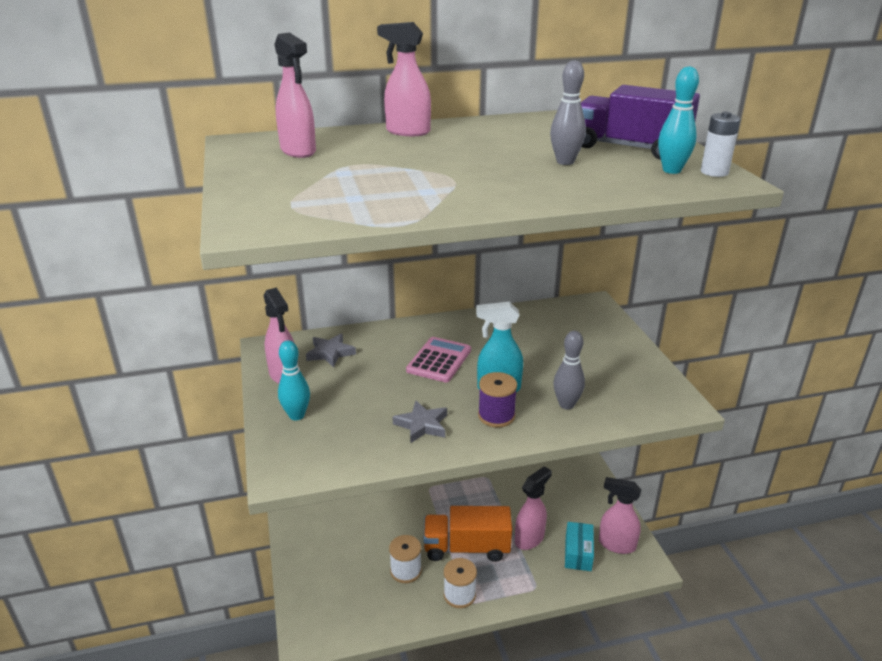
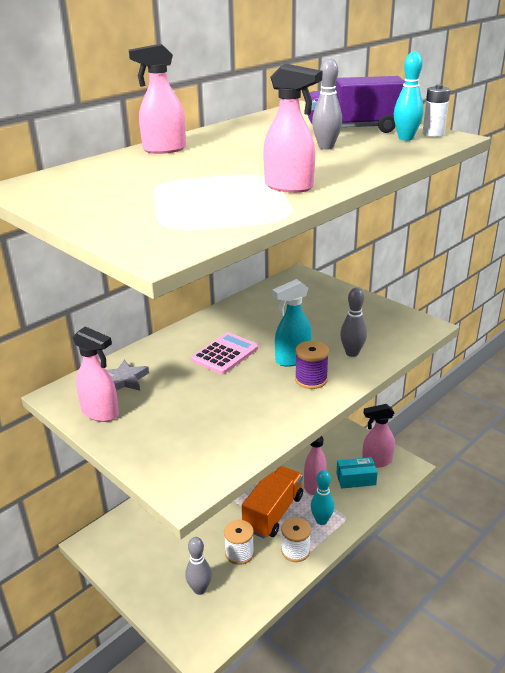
camera: 30 degrees left, 0 degrees up
(296, 415) = (148, 441): turquoise bowling pin -> turquoise bowling pin (321, 520)
(298, 151) = (93, 183): pink spray bottle -> pink spray bottle (289, 187)
(346, 586) = (199, 589): none -> grey bowling pin
(422, 425) = (262, 407): grey star -> none
(439, 360) = (225, 354): pink calculator -> pink calculator turned 45 degrees clockwise
(466, 548) = (273, 513): orange truck -> orange truck turned 150 degrees clockwise
(578, 553) = (356, 479): turquoise box -> turquoise box turned 75 degrees counterclockwise

